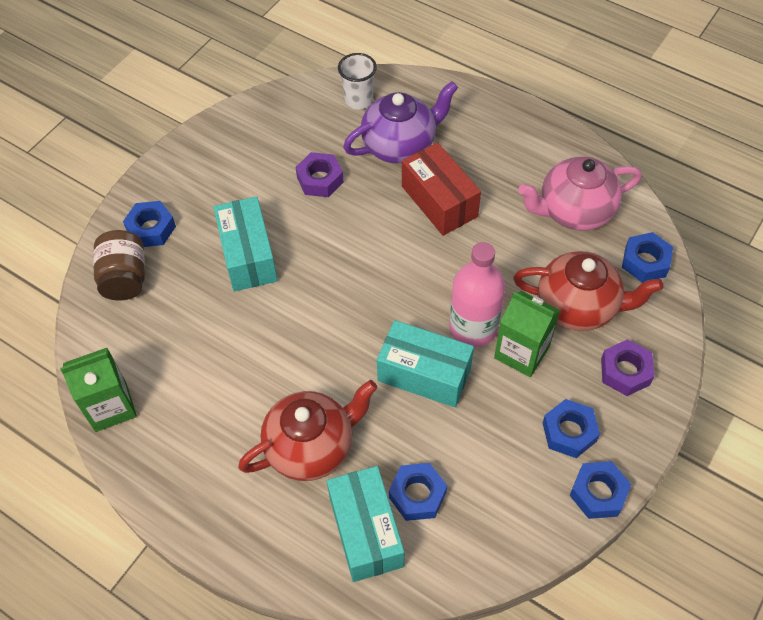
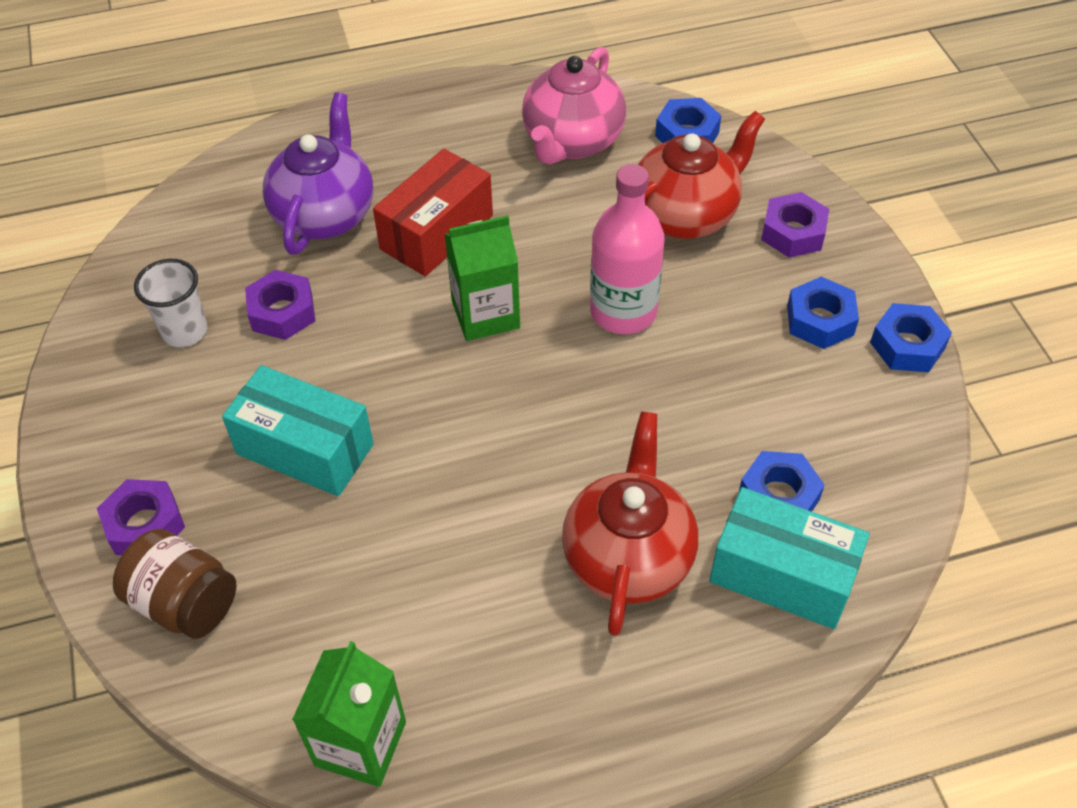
camera: 50 degrees left, 5 degrees down
(151, 229) = (145, 525): blue nut -> purple nut
(358, 100) = (219, 207): white cup -> white cup (185, 331)
(424, 374) = (638, 391): turquoise box -> none
(439, 201) = (437, 232): red box -> red box turned 60 degrees counterclockwise
(521, 352) = (693, 293): green carton -> green carton (485, 314)

